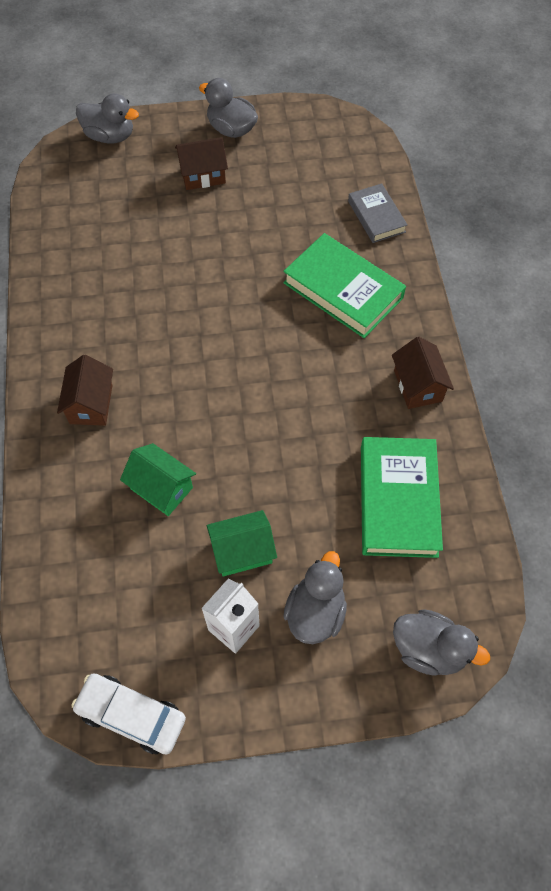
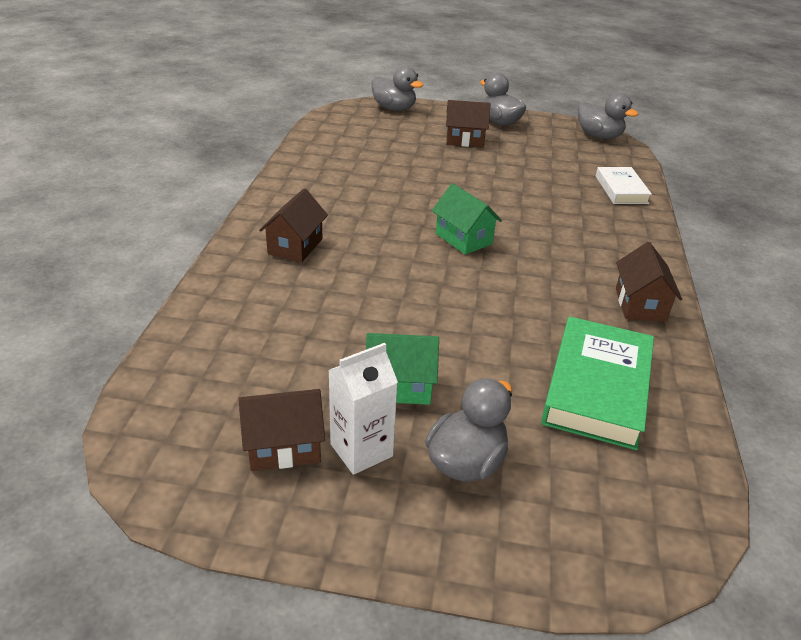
camera: 15 degrees right, 25 degrees down
(131, 715) = (200, 500): white car -> none
(161, 488) = (334, 317): green house -> green house (463, 239)
(173, 645) = (284, 447): none -> brown house
(343, 290) = (575, 226): green book -> none
(376, 216) = (621, 189): grey book -> white book
(429, 649) = (606, 540): grey duck -> grey duck (599, 136)

